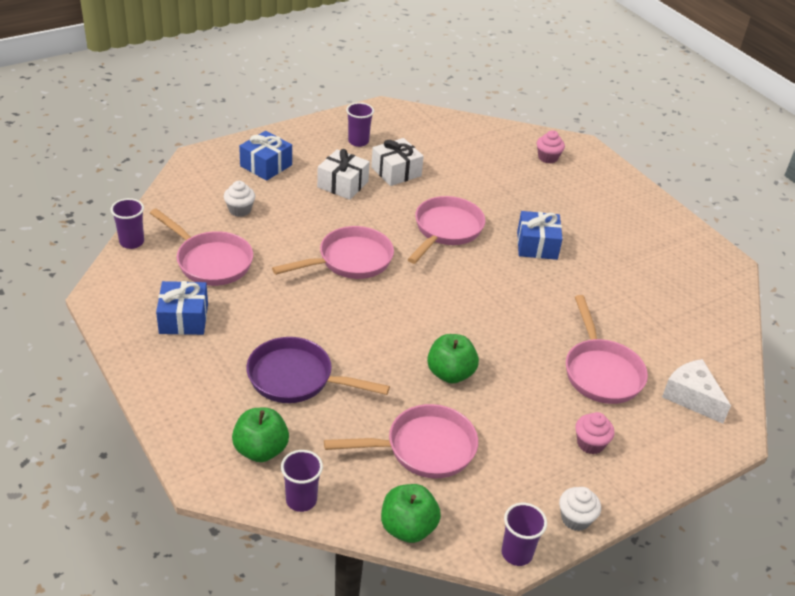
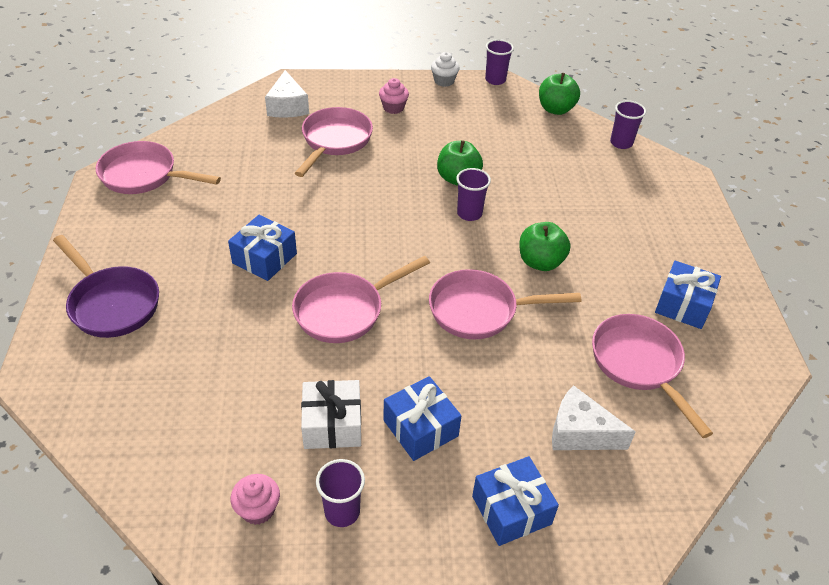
camera: 150 degrees left, 5 degrees up
(132, 242) = (733, 428): purple cup -> purple cup (469, 213)
(240, 210) = (580, 433): white cupcake -> white cheese
(261, 450) = (640, 178): green apple -> green apple (540, 262)
(297, 378) = (591, 216): purple pan -> purple pan (112, 303)
(342, 184) = (420, 428): white gift -> blue gift
(423, 448) = (516, 142): pink pan -> pink pan (144, 175)
(548, 158) = (108, 372): pink cupcake -> pink cupcake (258, 509)

